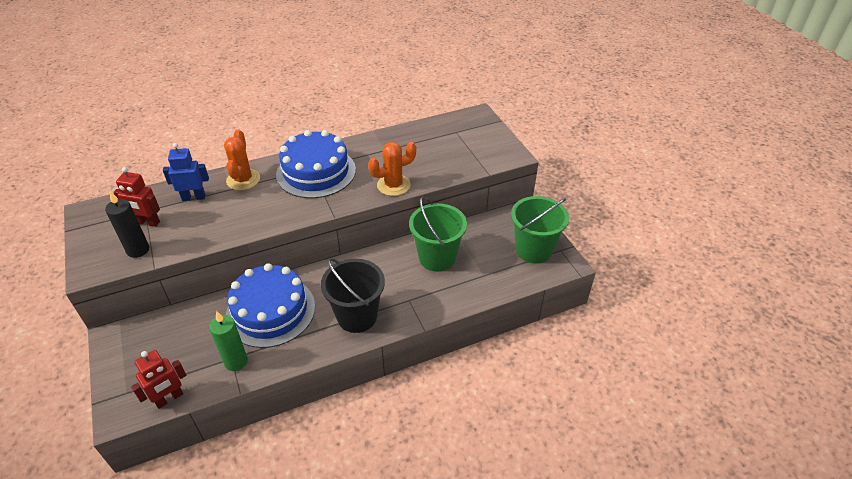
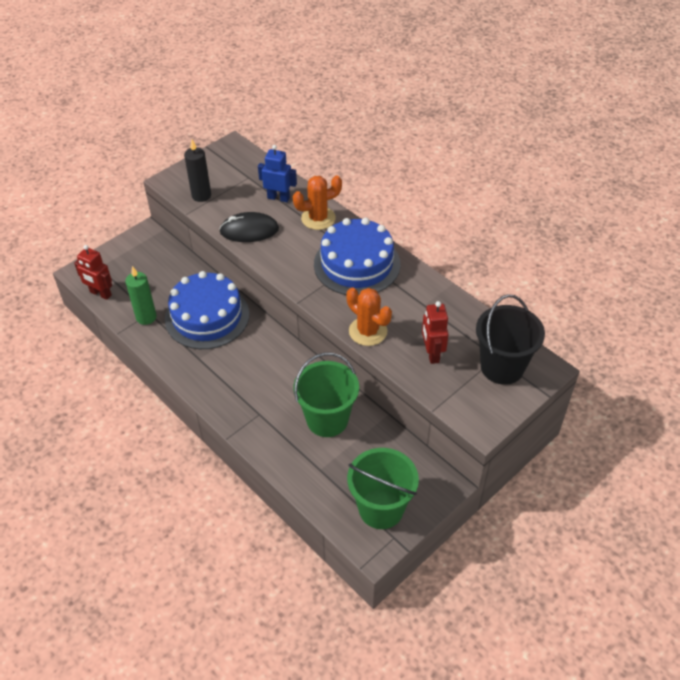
camera: 70 degrees right, 5 degrees up
(147, 222) = (235, 185): red robot -> red robot (432, 354)
(194, 197) = (278, 198): blue robot -> blue robot turned 45 degrees counterclockwise
(219, 226) = (249, 230): none -> black mouse
(357, 316) = (223, 380): black bucket -> black bucket (502, 367)

